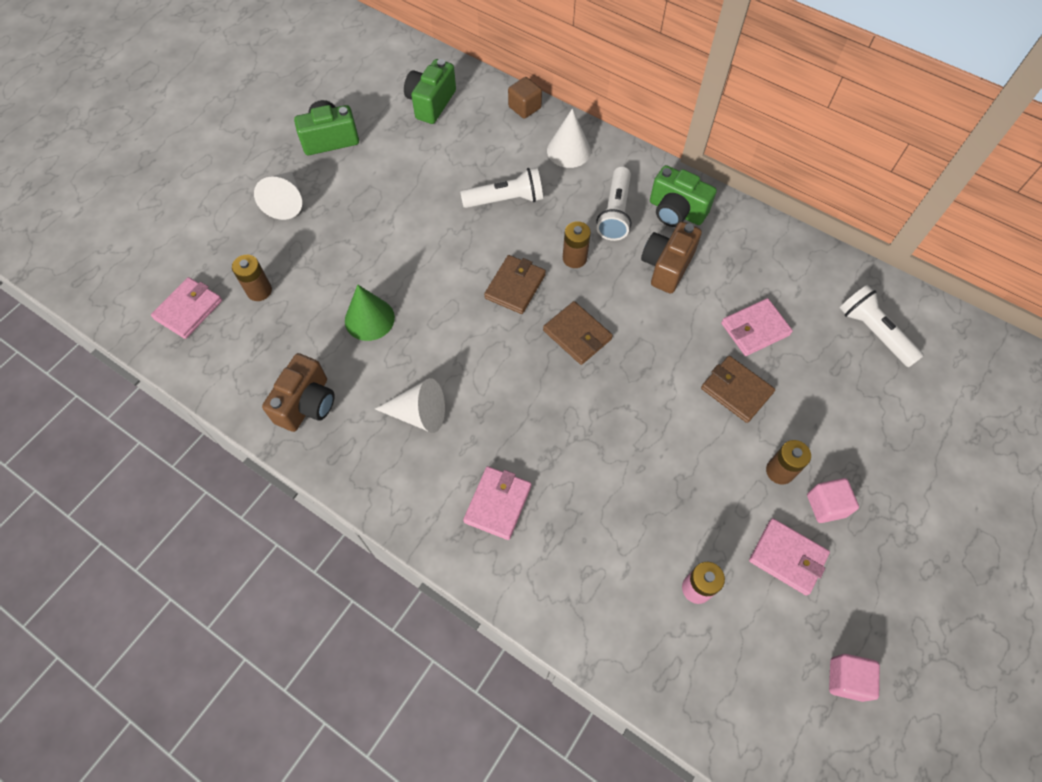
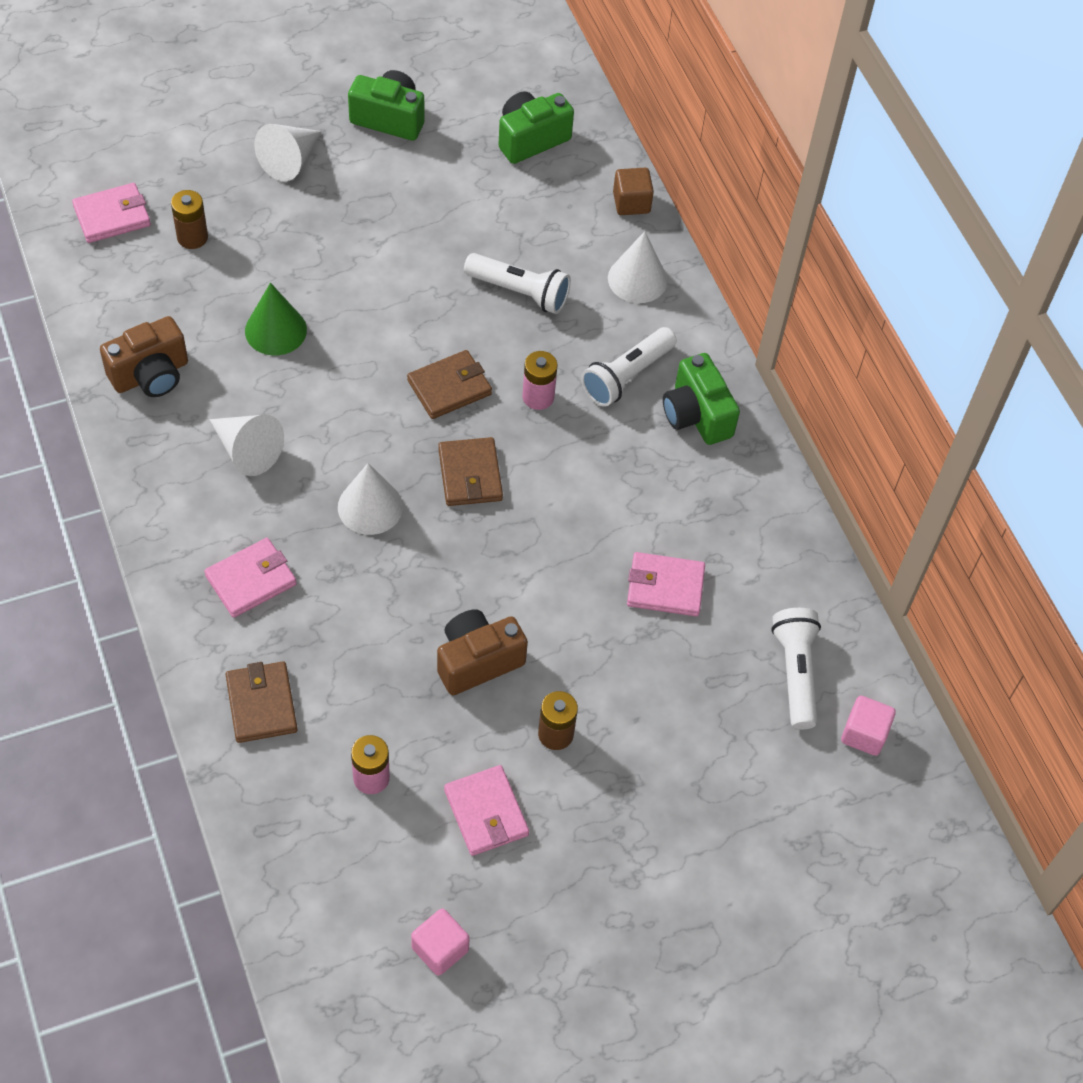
camera: 30 degrees right, 5 degrees down
(533, 398) = (370, 506): none -> white cone
(574, 258) = (538, 397): brown battery -> pink battery
(666, 266) = (630, 465): brown camera -> brown camera (477, 661)
(736, 390) = (585, 632): brown wallet -> brown wallet (261, 704)
(826, 505) = (572, 795): pink cube -> pink cube (864, 734)

